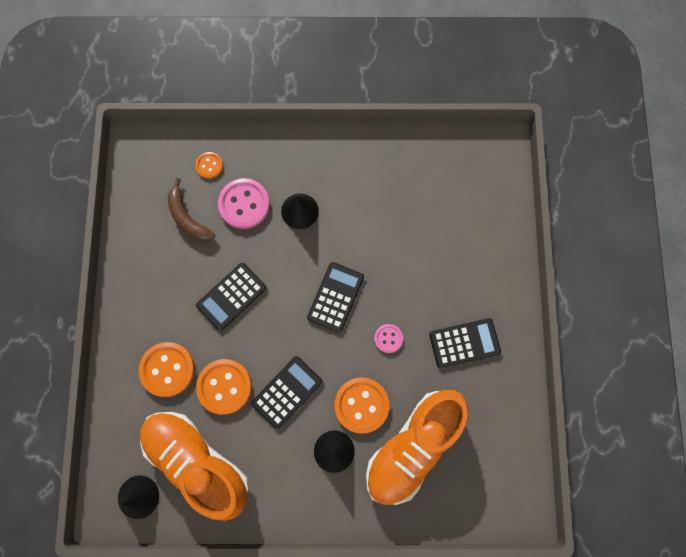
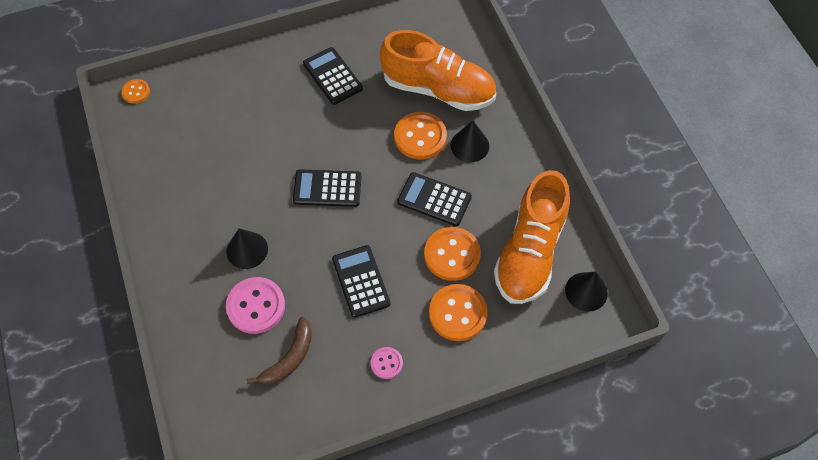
camera: 110 degrees left, 15 degrees down
(209, 165) = (220, 359): orange button -> orange button (136, 92)
(231, 296) = (361, 281): black calculator -> black calculator turned 135 degrees counterclockwise
(388, 338) = (351, 134): pink button -> pink button (386, 363)

